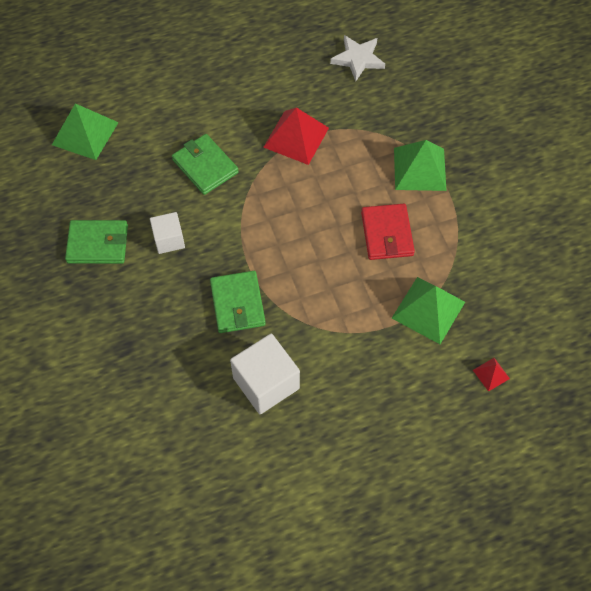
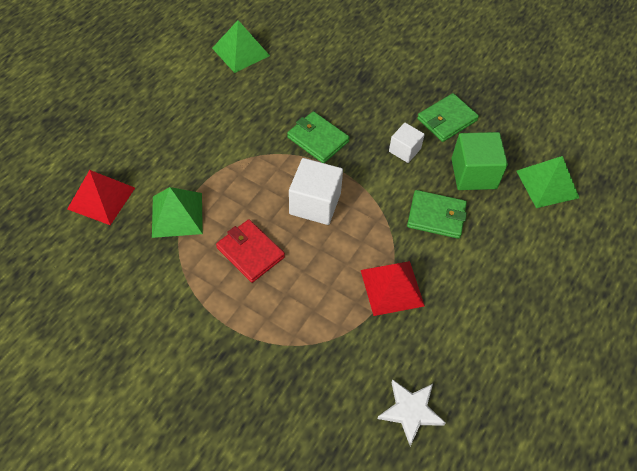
camera: 140 degrees right, 5 degrees down
(134, 180) = (473, 173): none -> green cube
(266, 383) = (256, 107): white cube -> white cube (315, 203)
(420, 169) = (264, 329): green pyramid -> green pyramid (240, 51)
(491, 374) = (101, 198): red pyramid -> red pyramid, size x2.12

